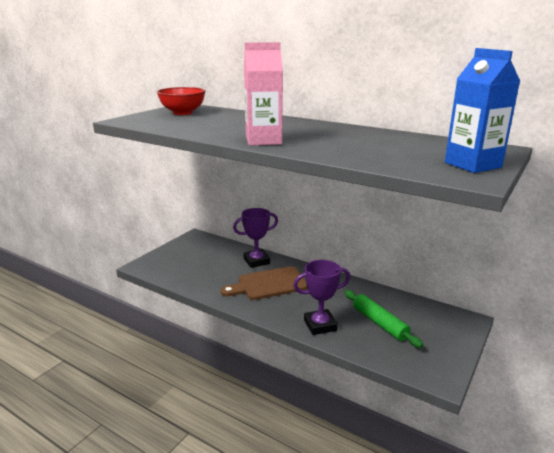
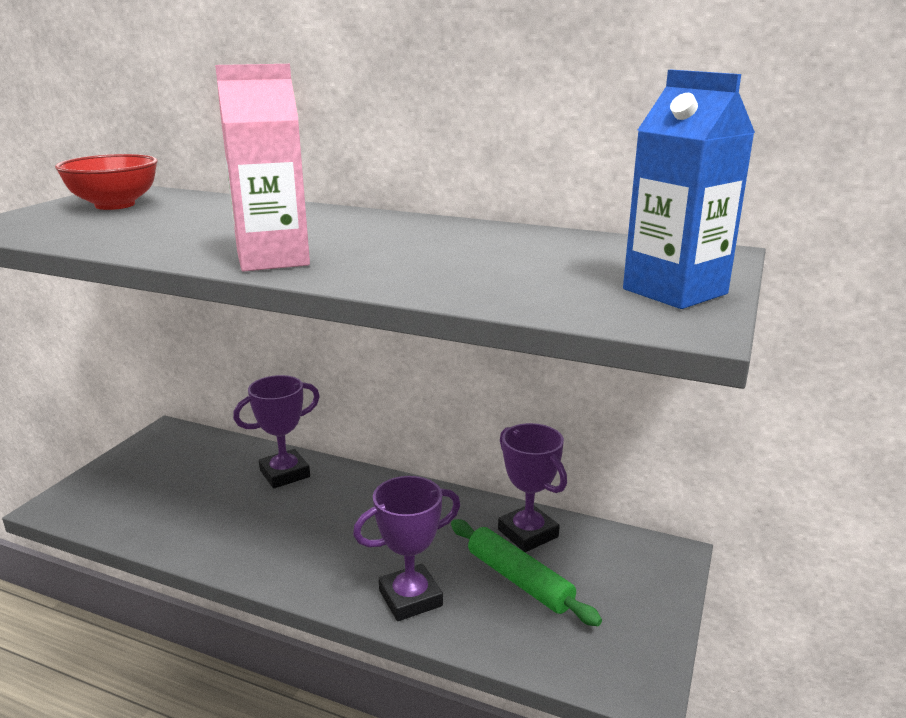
camera: 10 degrees left, 0 degrees up
(269, 284) = (310, 520): brown cutting board -> none
(387, 301) = (528, 533): none -> purple trophy

